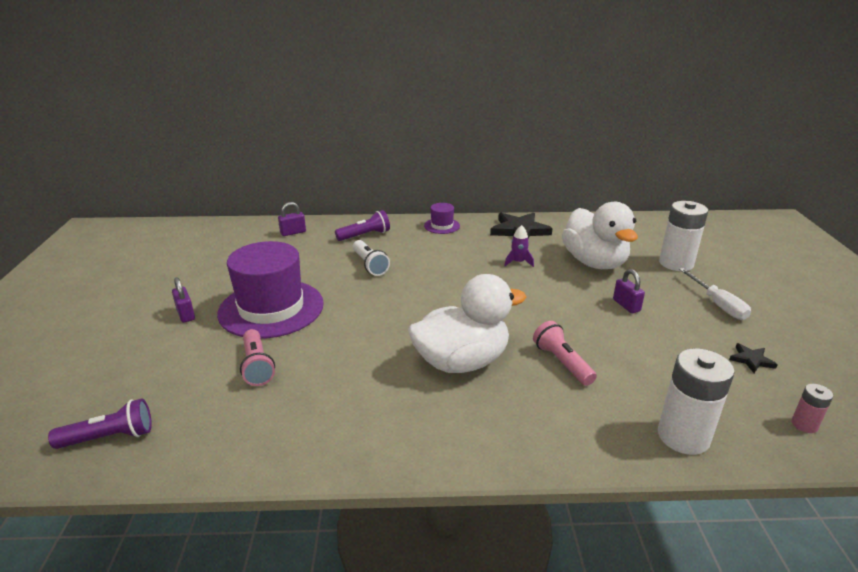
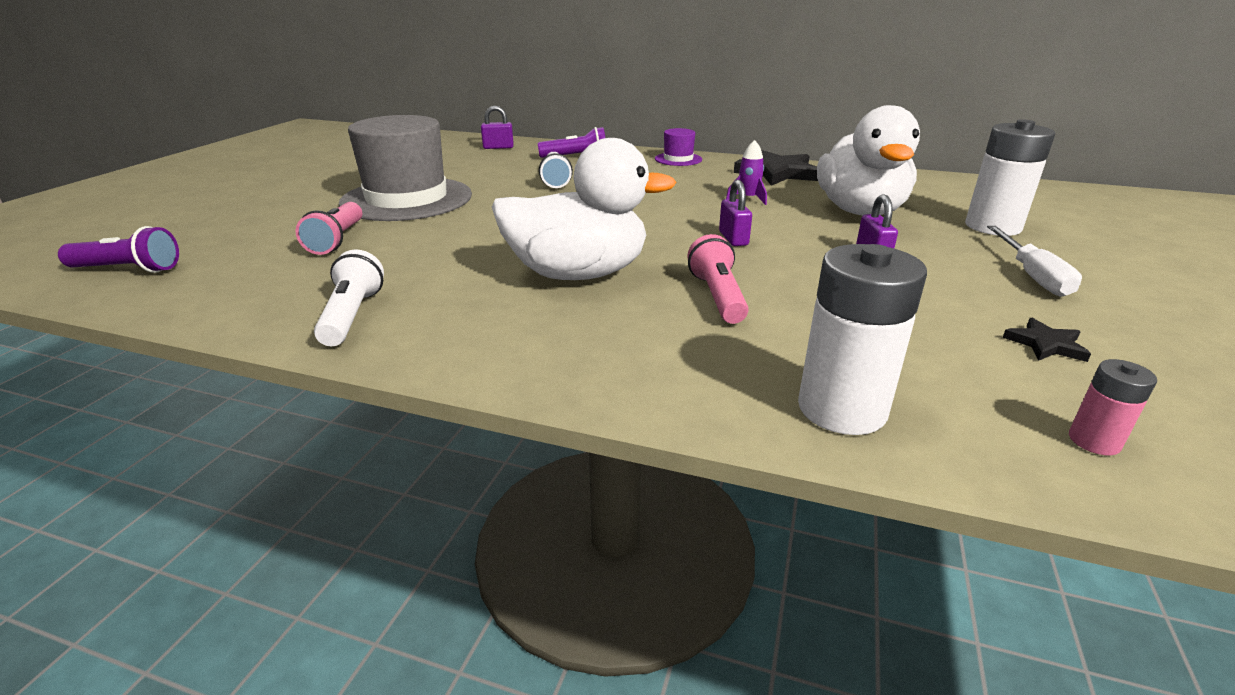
camera: 20 degrees right, 0 degrees up
(186, 314) = (316, 192): purple padlock -> purple padlock (733, 238)
(271, 308) = (407, 199): purple hat -> grey hat
(340, 439) = (352, 315): none -> white flashlight

